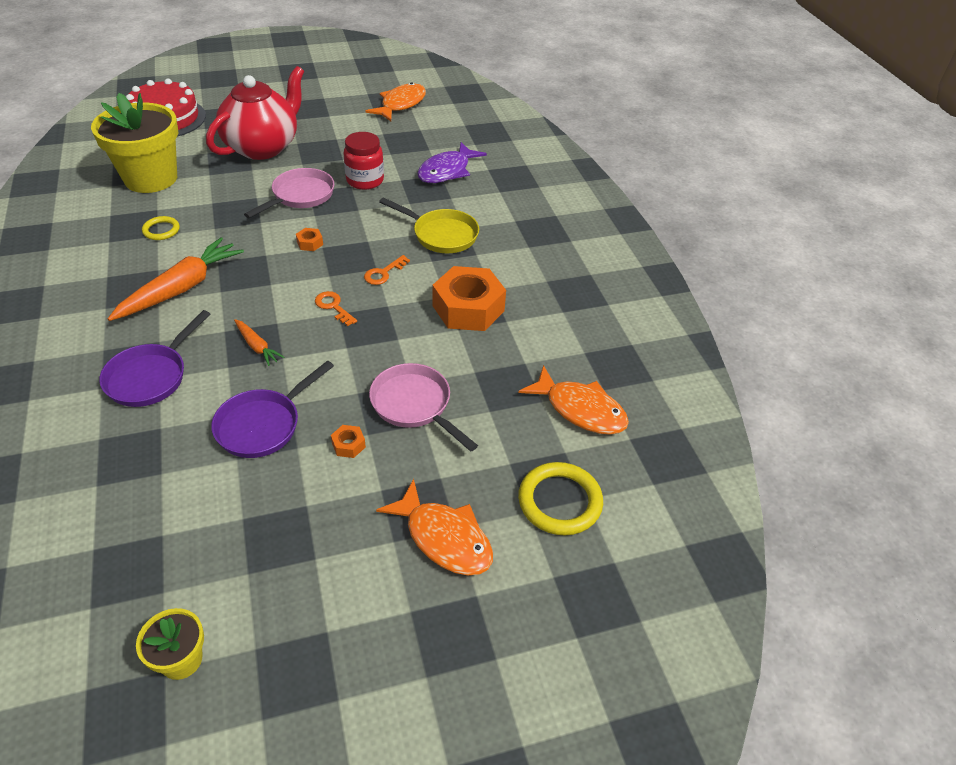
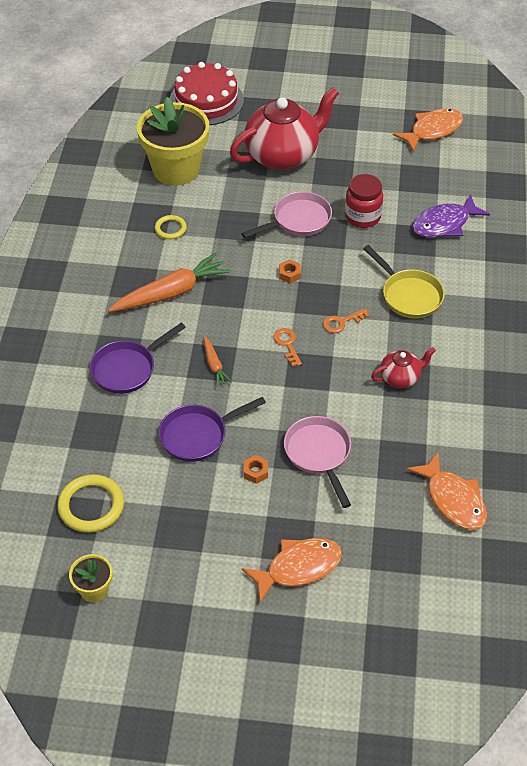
camera: 25 degrees right, 5 degrees up
(444, 538) = (298, 568): orange fish -> orange fish turned 90 degrees counterclockwise
(468, 308) = (400, 377): orange nut -> red teapot
(559, 501) = (398, 569): yellow ring -> yellow ring (91, 506)

